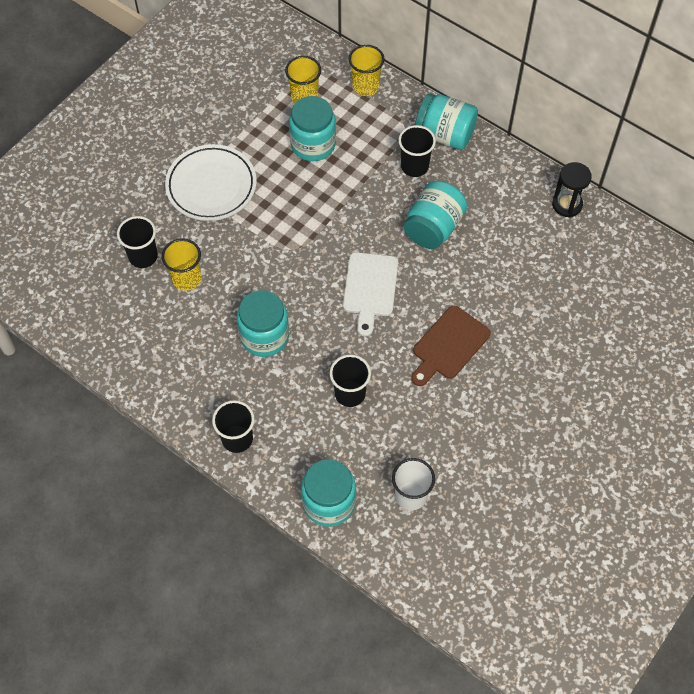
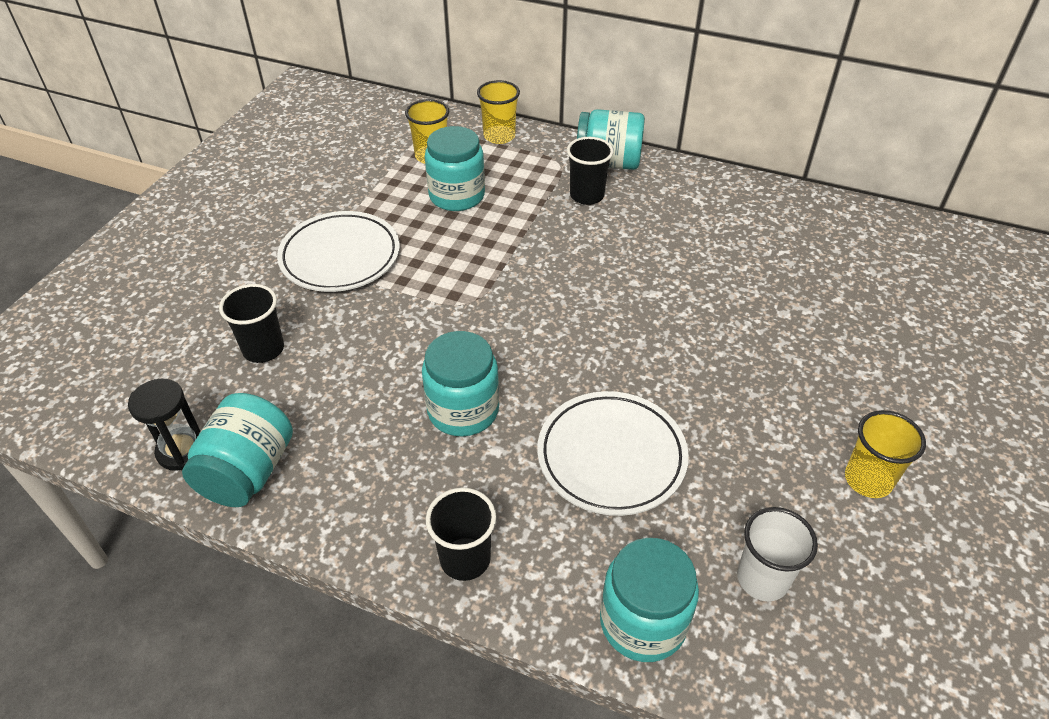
camera: 15 degrees left, 15 degrees down
(186, 279) = (332, 363): yellow cup -> yellow cup (868, 480)
(350, 393) = (611, 457): black cup -> white plate
(370, 288) = (586, 326): white cutting board -> none
(433, 227) = (636, 248): turquoise jar -> turquoise jar (248, 472)
(448, 345) = (718, 369): brown cutting board -> none
(567, 204) = (779, 200): black hourglass -> black hourglass (182, 451)

